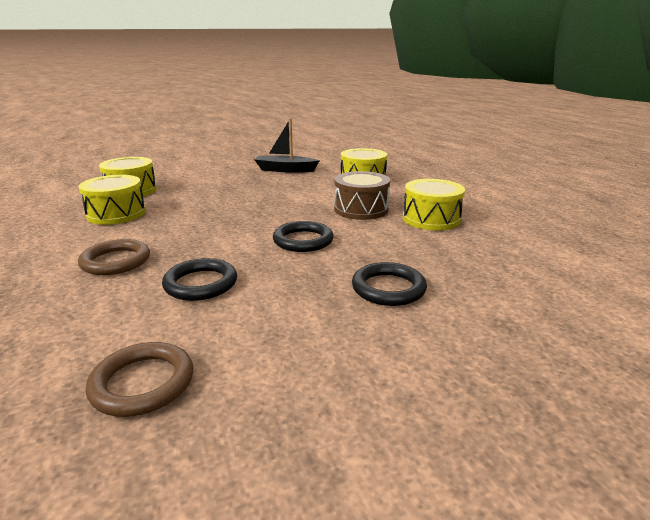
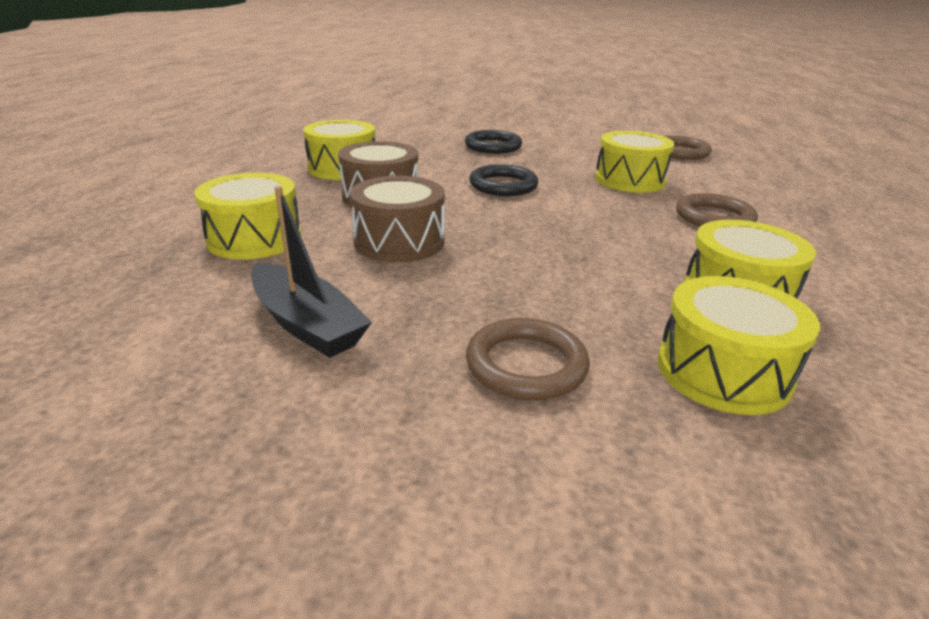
camera: 145 degrees left, 5 degrees up
(200, 284) = (629, 180): black ring -> yellow drum
(203, 178) = (526, 365): none -> brown ring
(303, 194) = (399, 241): none -> brown drum

